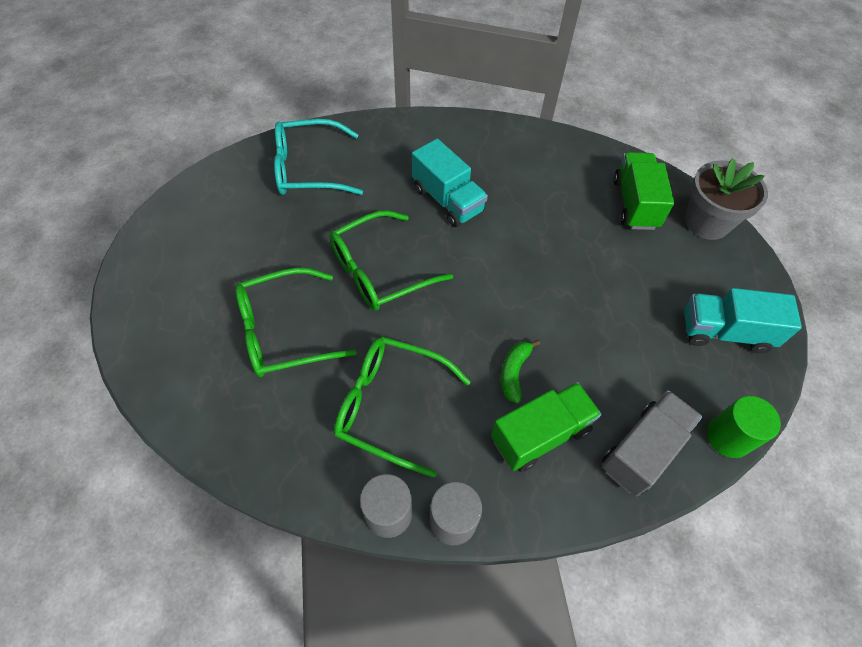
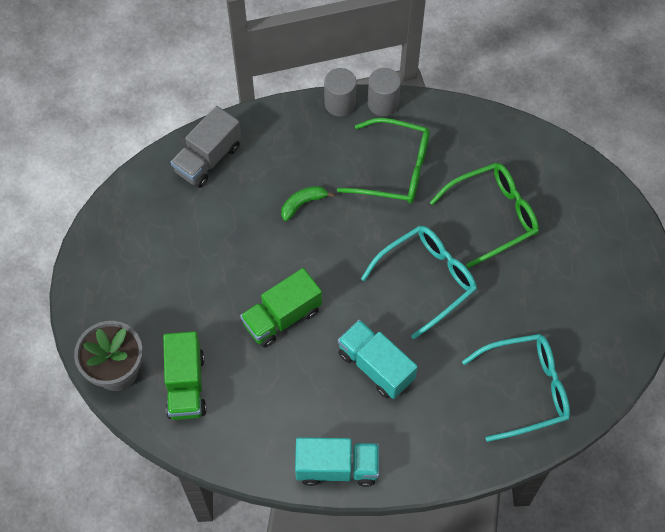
camera: 175 degrees right, 5 degrees up
(379, 271) = (426, 280): green glasses -> turquoise glasses
(514, 372) = (303, 204): green banana -> green banana turned 135 degrees counterclockwise
(540, 434) = (282, 161): green truck -> green truck (282, 317)
(724, 332) = (126, 256): turquoise truck -> turquoise truck (337, 467)
(728, 437) = (143, 174): green cylinder -> none

